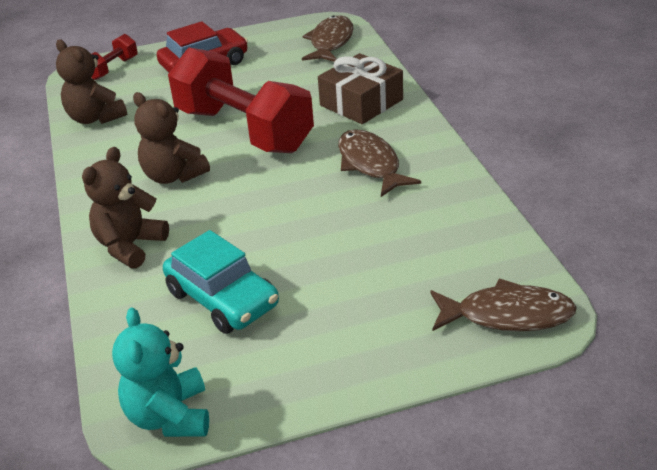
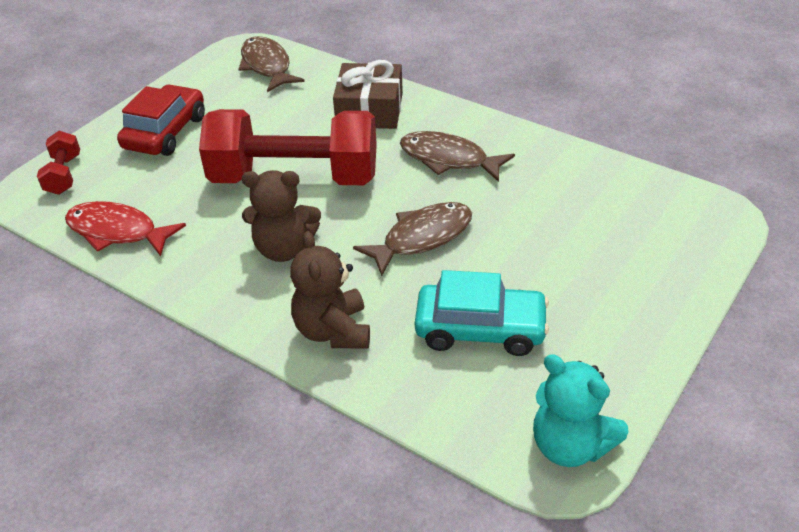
camera: 40 degrees left, 5 degrees up
(95, 118) = (117, 232): brown teddy bear -> red fish
(507, 315) = (696, 226): brown fish -> brown fish (422, 238)

